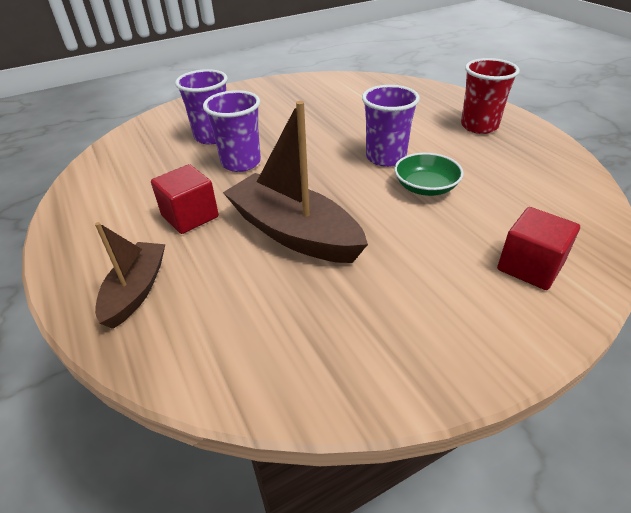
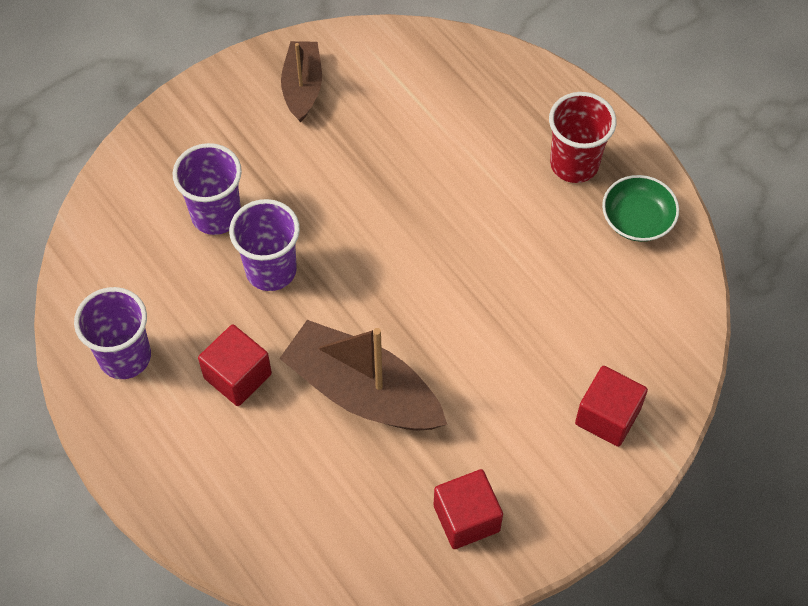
camera: 10 degrees left, 20 degrees up
(136, 291) = (218, 490): brown boat -> brown boat (302, 87)
(381, 338) = (466, 518): none -> red cube
(385, 157) = (454, 244): purple cup -> purple cup (125, 357)
(425, 187) = (504, 300): green bowl -> green bowl (637, 219)

